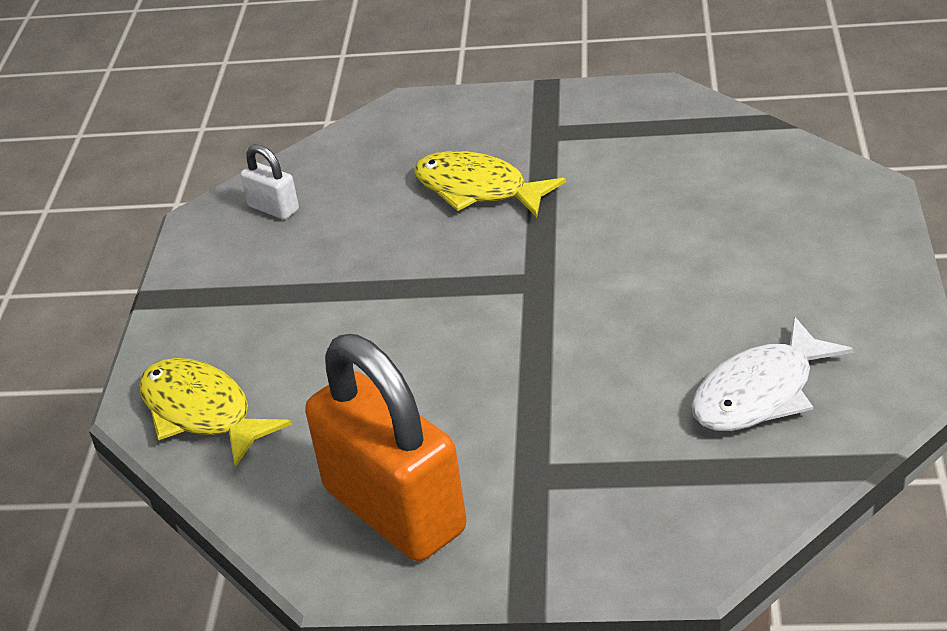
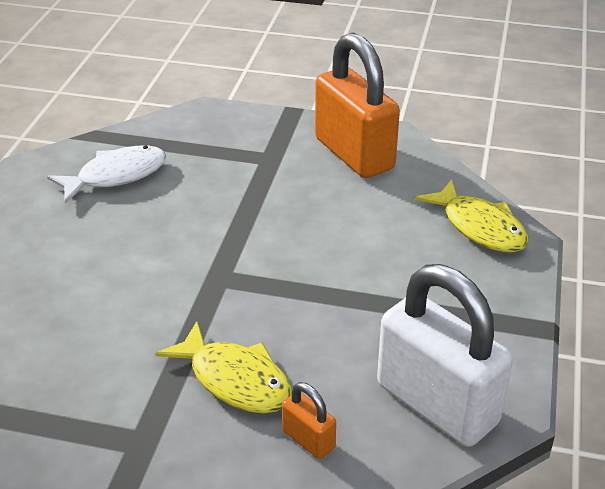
camera: 175 degrees left, 0 degrees up
(273, 208) = (437, 403): white padlock -> white padlock, size x2.32
(394, 161) = (308, 439): none -> orange padlock

